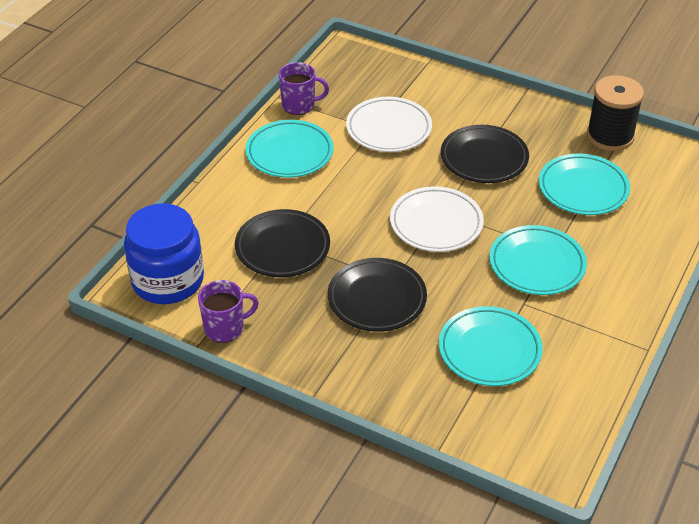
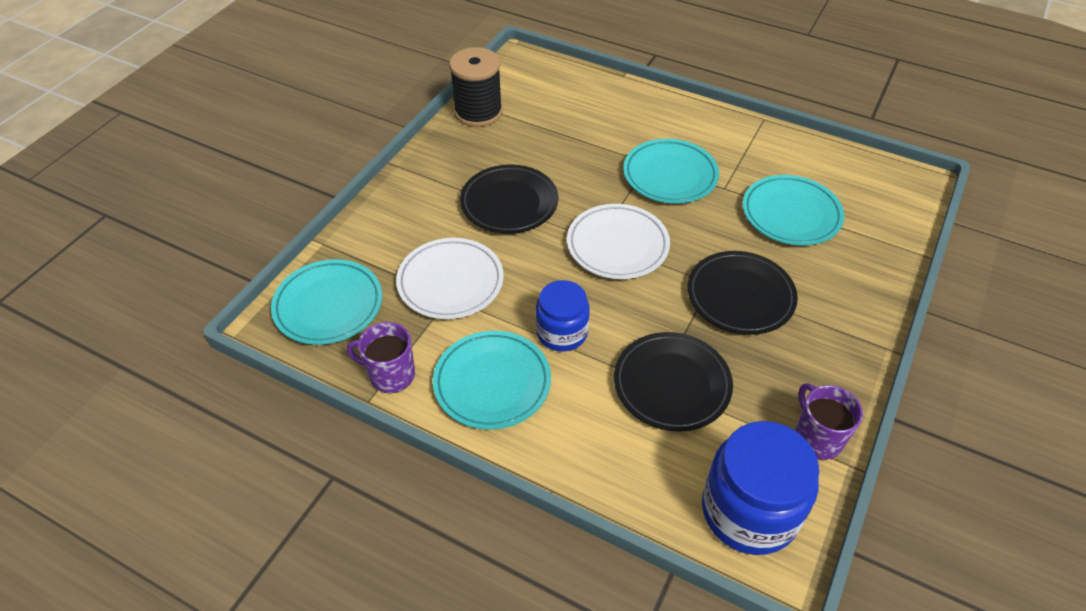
camera: 90 degrees left, 5 degrees up
(299, 105) = (390, 375): purple mug -> purple mug turned 75 degrees counterclockwise
(337, 188) = (562, 332): none -> blue jar
(583, 189) = (558, 137): turquoise plate -> turquoise plate (328, 305)

